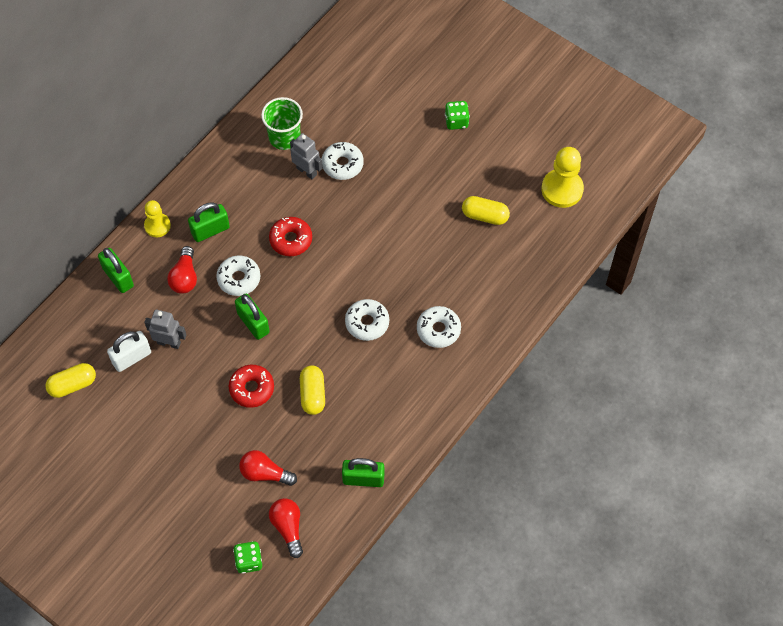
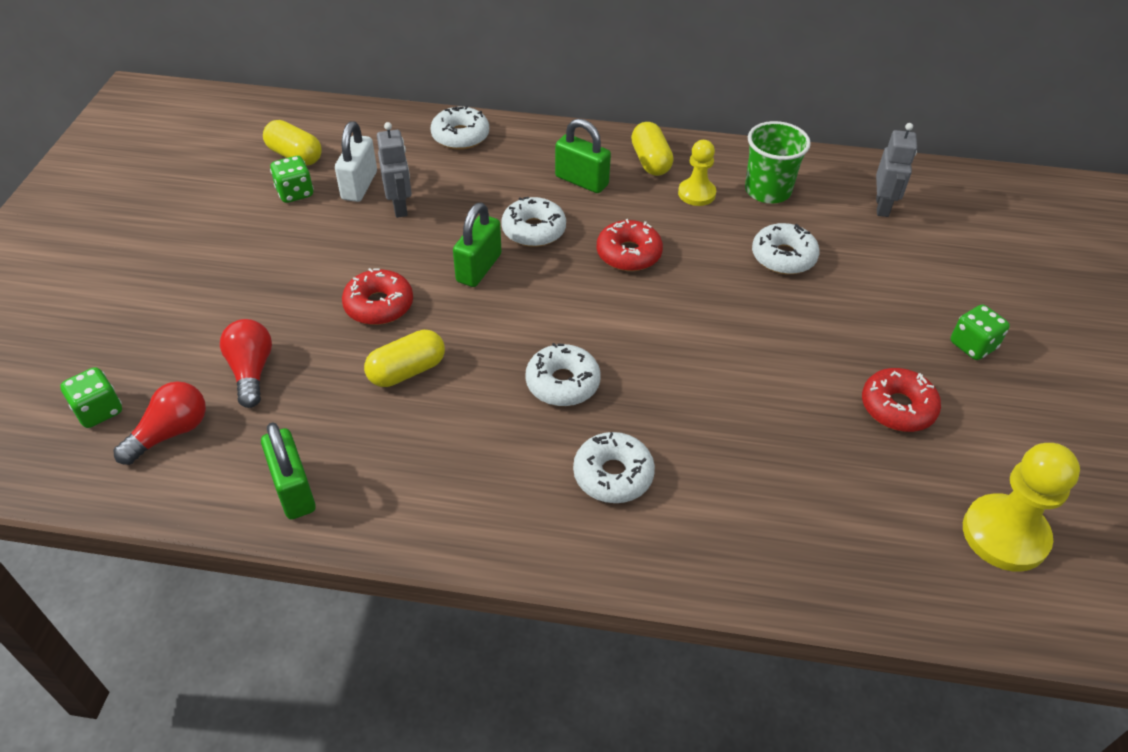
camera: 60 degrees right, 15 degrees down
(114, 398) = (295, 193): none -> green dice
(118, 277) = (460, 136): green padlock -> white donut
(131, 357) = (359, 185): white padlock -> white padlock turned 75 degrees clockwise
(157, 226) = (552, 139): yellow pawn -> yellow pawn (696, 193)
(185, 277) = (500, 185): red light bulb -> none
(306, 171) = (740, 228): grey robot -> grey robot (882, 207)
(472, 182) = (897, 407): none -> red donut
(485, 216) = (856, 448): yellow capsule -> yellow capsule (650, 161)

